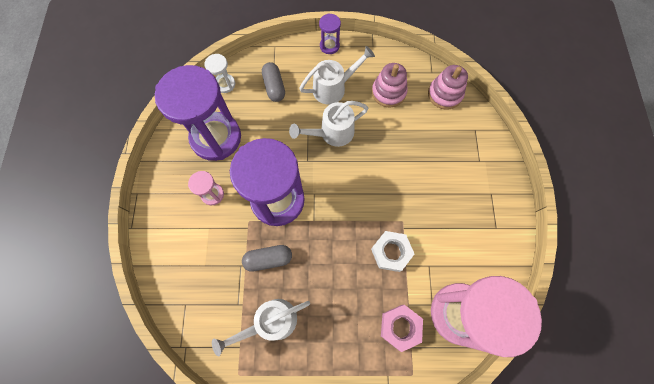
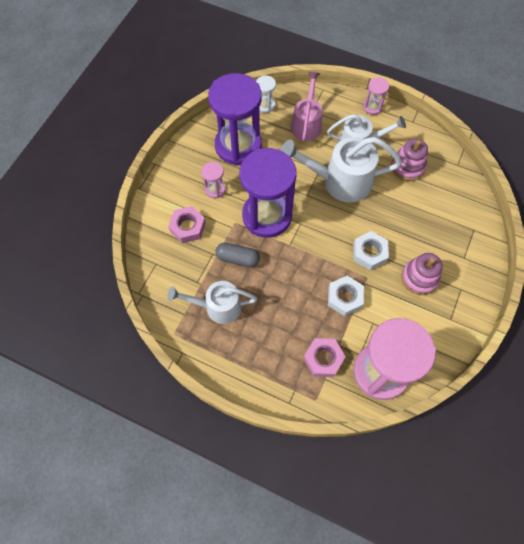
camera: 25 degrees right, 5 degrees down
(201, 248) = (187, 227): none -> pink nut
(274, 87) = (307, 123): grey capsule -> pink watering can
(329, 46) = (372, 107): purple hourglass -> pink hourglass
(331, 133) = (339, 181): white watering can -> white watering can, size x1.51
(393, 195) = (369, 253): none -> white nut
(444, 94) = (460, 188): pink stacking toy -> pink stacking toy (419, 278)

